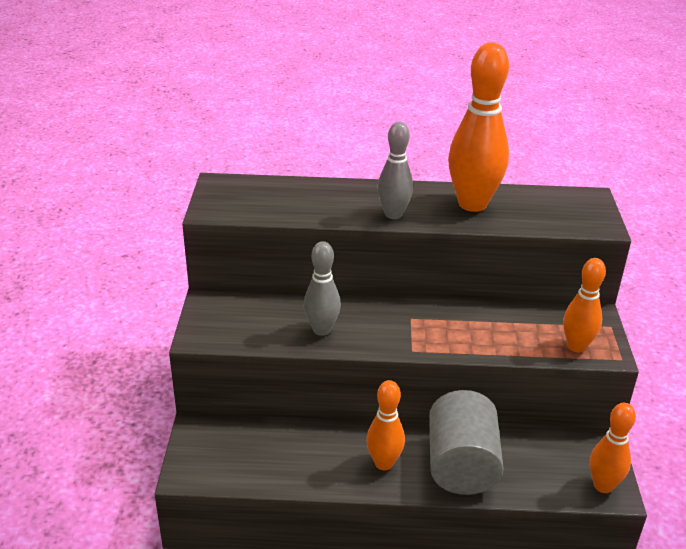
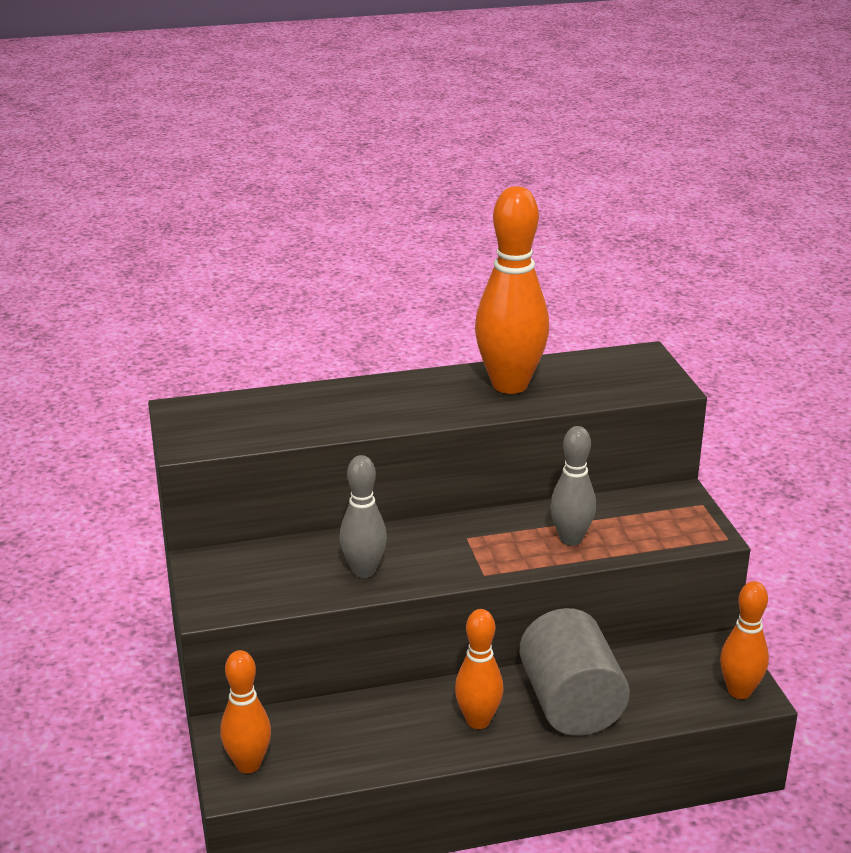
camera: 15 degrees left, 5 degrees down
(393, 214) = (420, 412): grey bowling pin -> grey bowling pin (571, 539)
(576, 346) = (672, 534): orange bowling pin -> orange bowling pin (248, 764)

